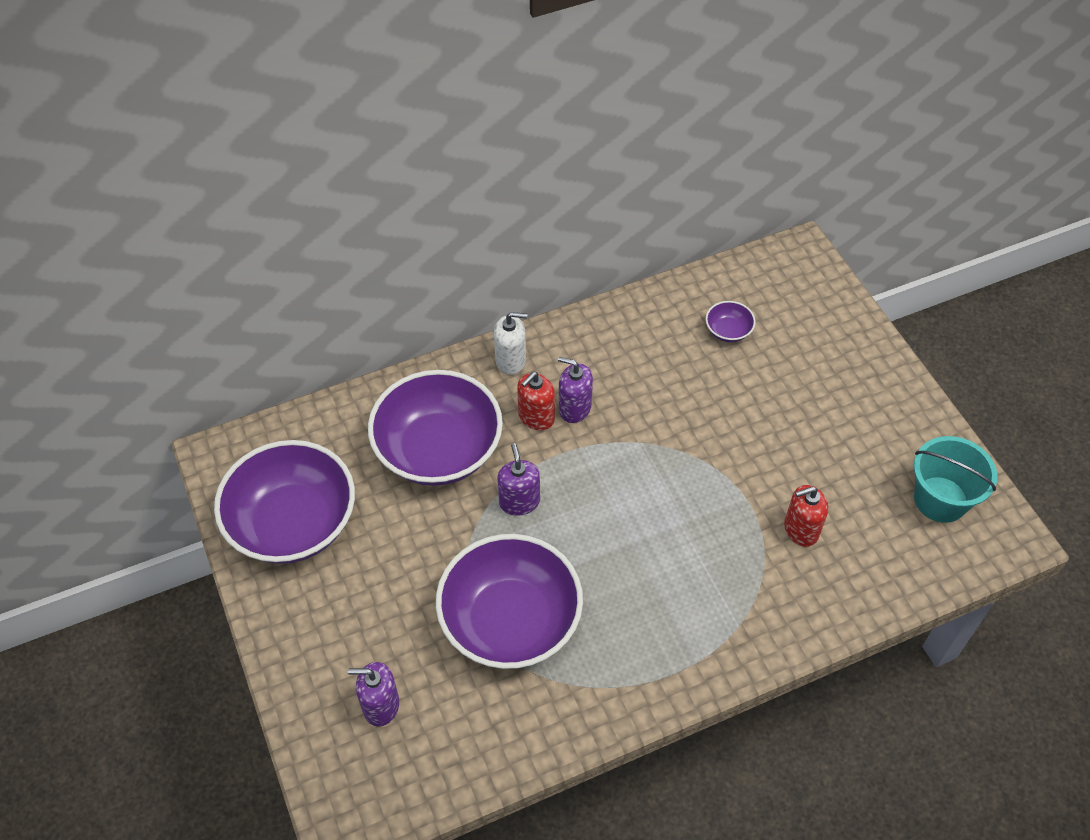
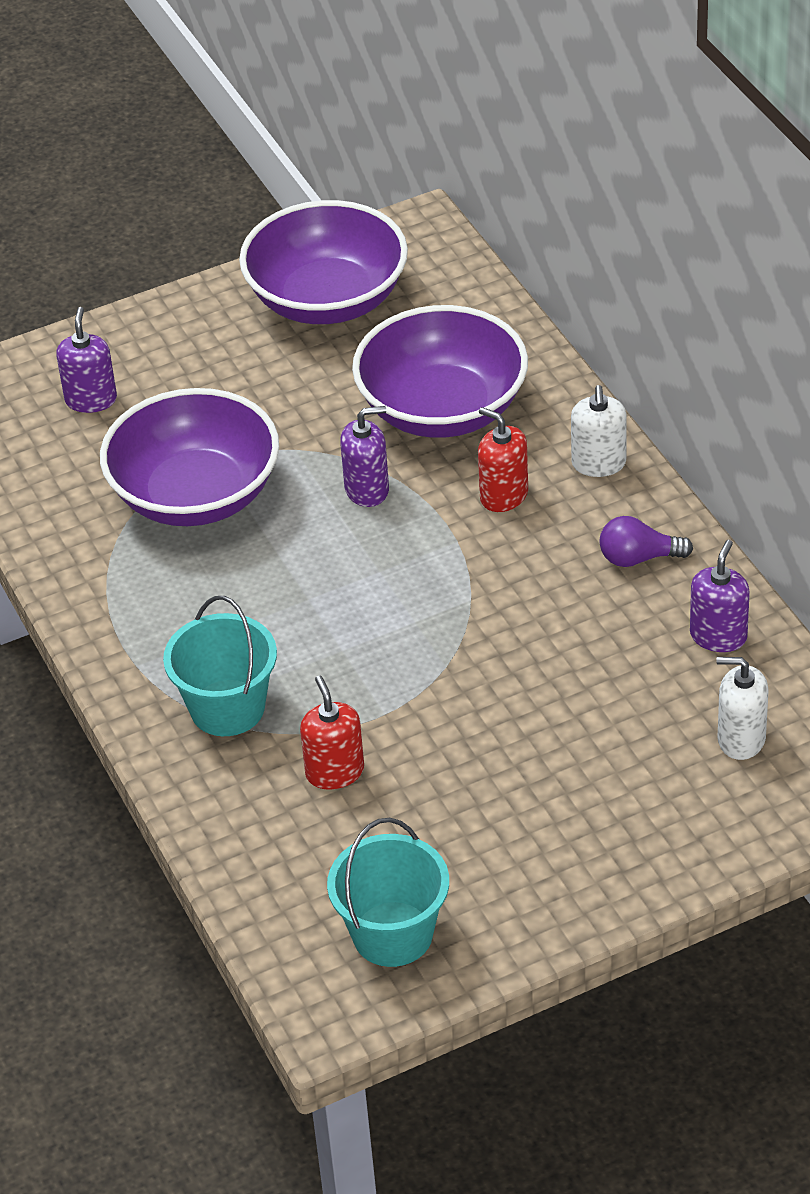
camera: 90 degrees right, 10 degrees down
(574, 408) = (522, 532): purple soap dispenser -> purple soap dispenser (718, 636)
(605, 345) = (638, 558): none -> purple light bulb
(728, 331) = (685, 692): purple bowl -> none
(740, 598) = (227, 708): none -> turquoise bucket
(767, 307) = (741, 739): none -> white soap dispenser

